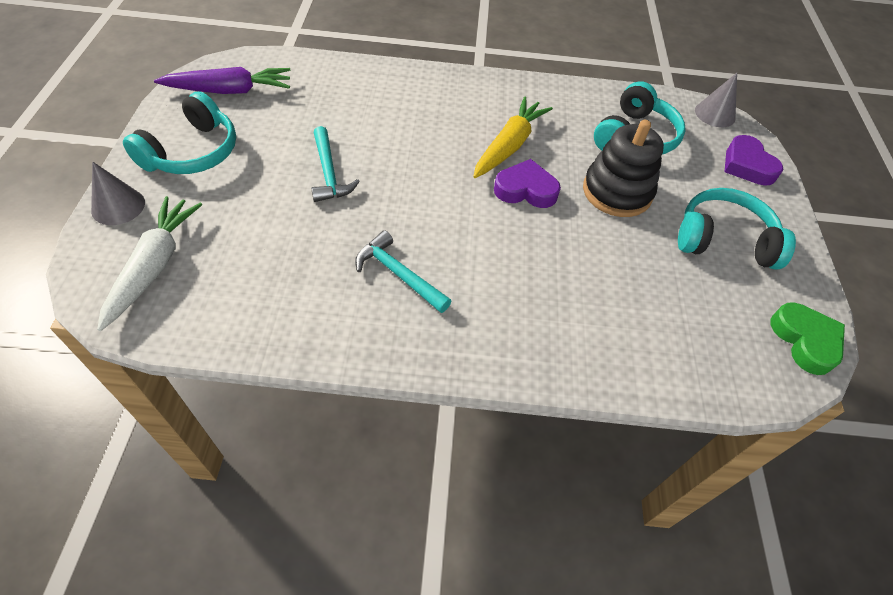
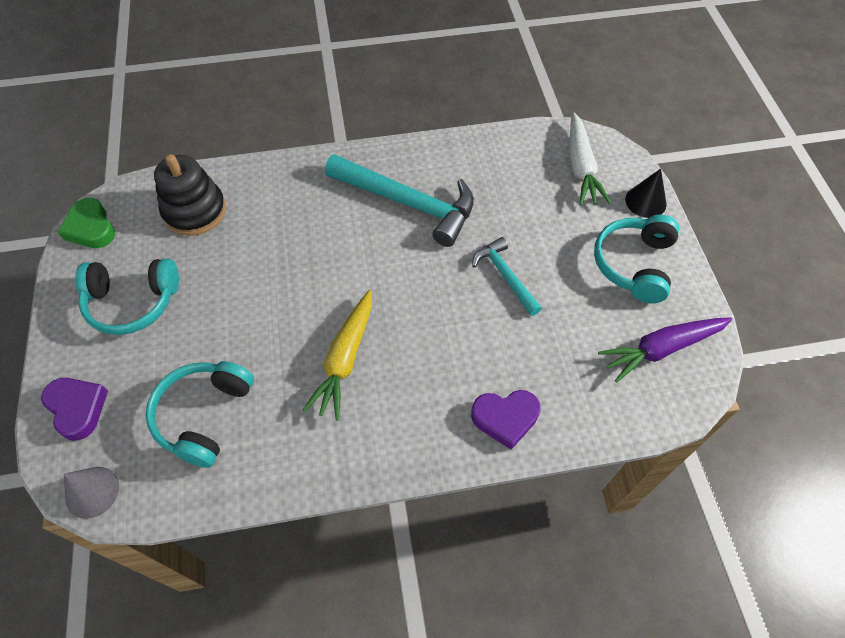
camera: 170 degrees right, 5 degrees up
(118, 206) = (645, 201): grey cone -> black cone
(398, 274) = (408, 203): turquoise hammer -> turquoise hammer, size x1.83
(526, 190) = (320, 308): purple heart -> purple heart (505, 418)
(617, 192) = (230, 330): black stacking toy -> black stacking toy (195, 211)

